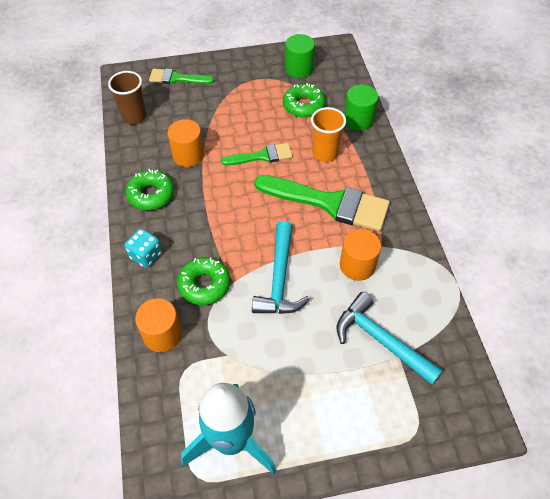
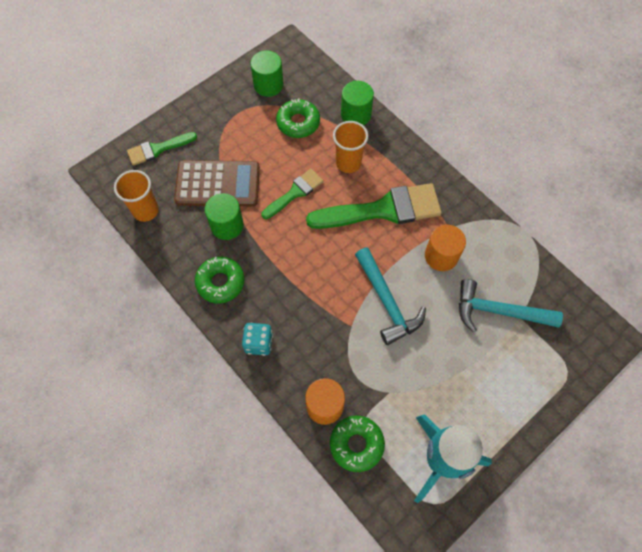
camera: 30 degrees left, 10 degrees up
(134, 117) = (146, 211): brown cup -> orange cup
(188, 155) = (227, 225): orange cylinder -> green cylinder
(204, 122) = (217, 184): none -> brown calculator
(204, 284) = (328, 342): green donut -> green donut (356, 444)

